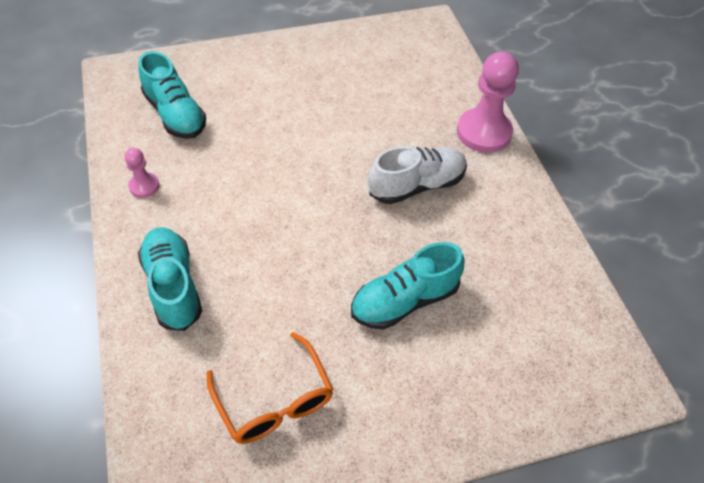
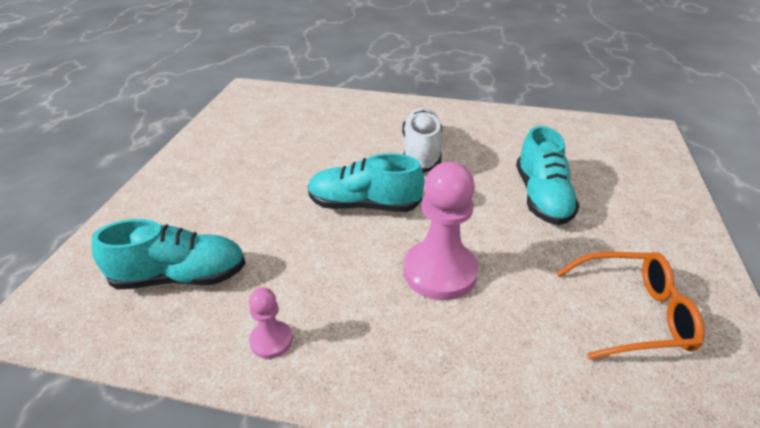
camera: 60 degrees left, 15 degrees down
(173, 286) = (450, 356): turquoise shoe -> turquoise shoe (364, 205)
(483, 132) = (390, 107): pink pawn -> pink pawn (440, 272)

